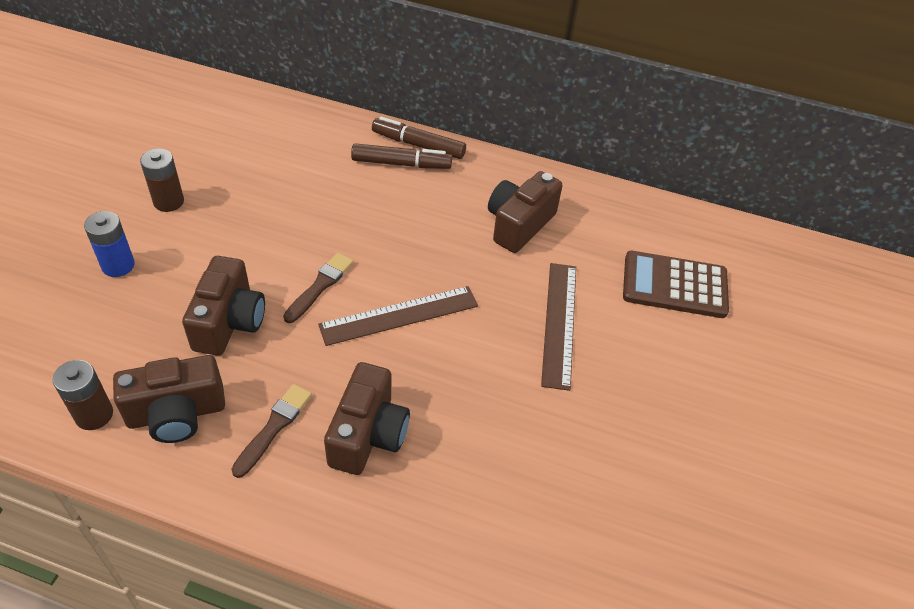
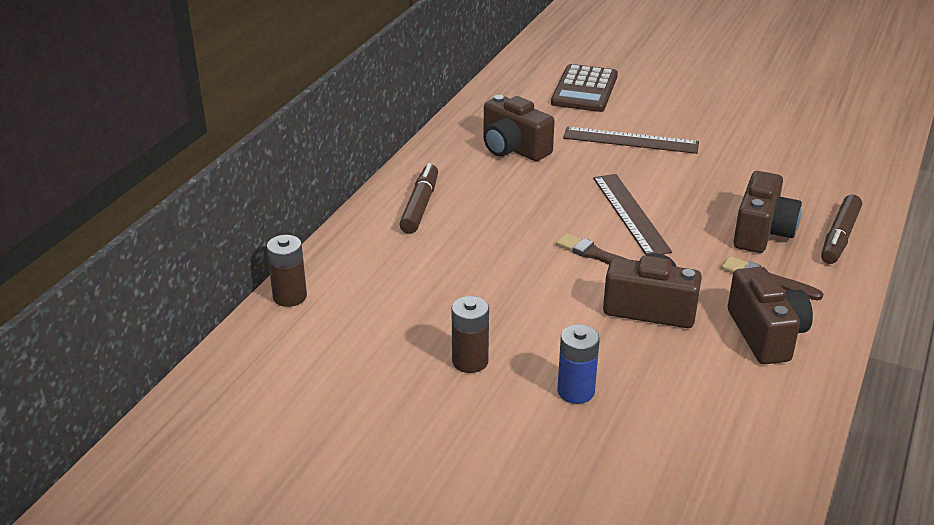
camera: 80 degrees left, 15 degrees down
(94, 415) = (779, 386): brown battery -> brown battery (290, 297)
(368, 434) = (762, 232): brown camera -> brown camera turned 90 degrees clockwise
(418, 145) = (390, 195): brown marker -> brown marker (839, 237)

